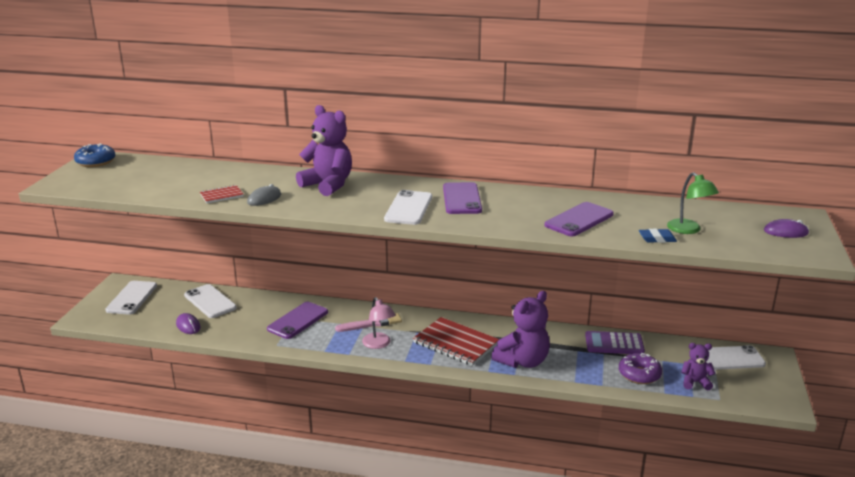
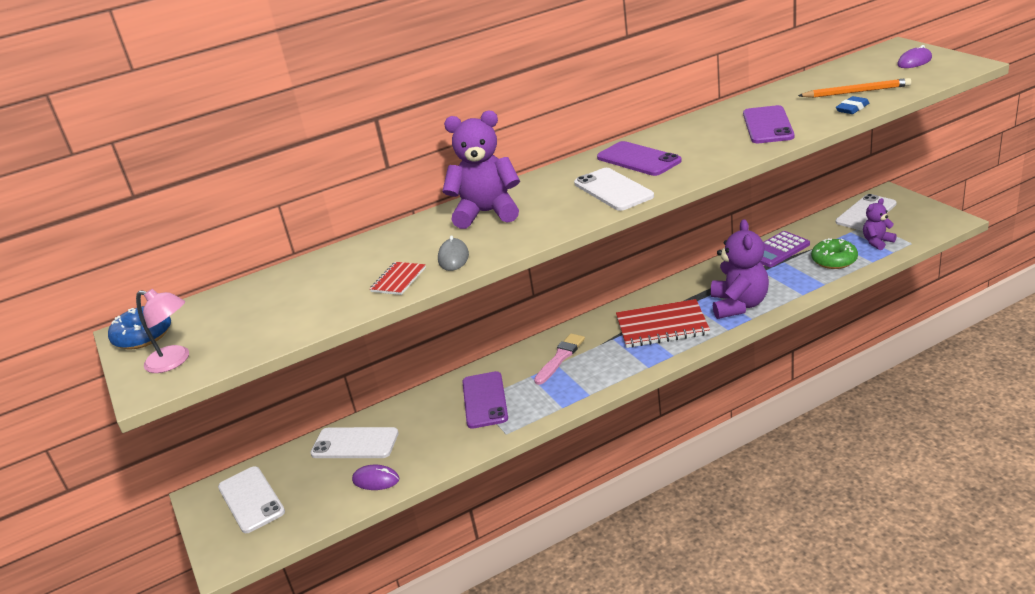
camera: 35 degrees left, 5 degrees up
(379, 344) = (600, 369): pink lamp -> pink lamp (175, 361)
(639, 374) = (834, 260): purple donut -> green donut
(688, 230) = (856, 92): green lamp -> orange pencil

